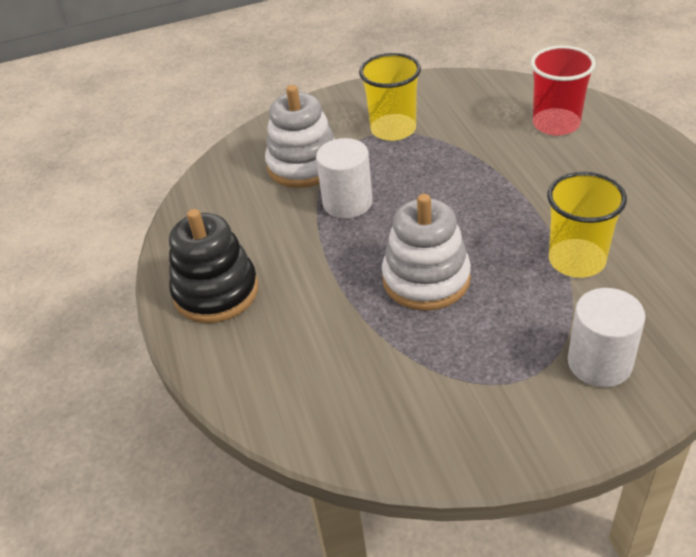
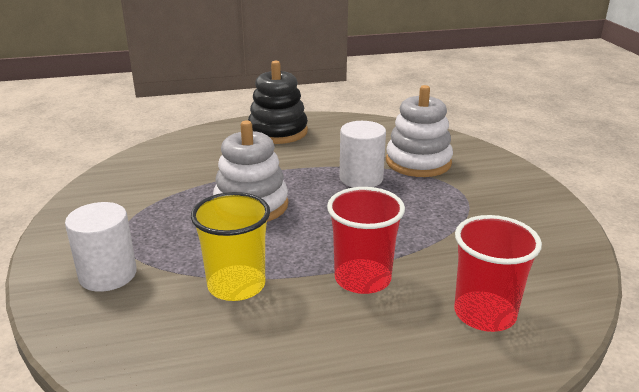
camera: 90 degrees right, 15 degrees down
(393, 129) = (473, 205): yellow cup -> none
(535, 185) = (362, 279): none -> red cup

